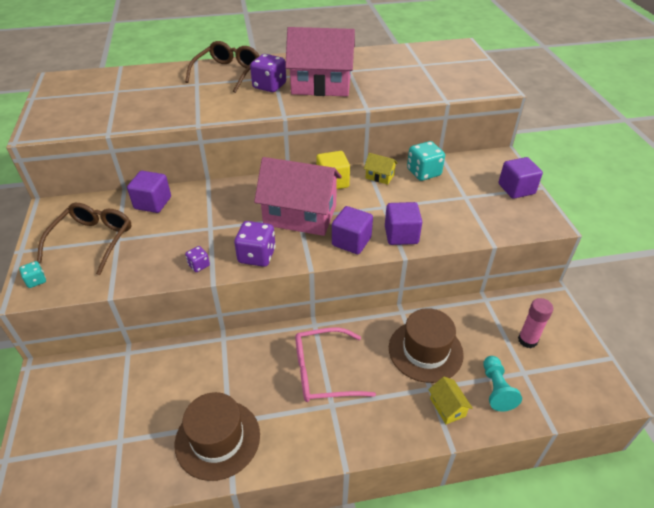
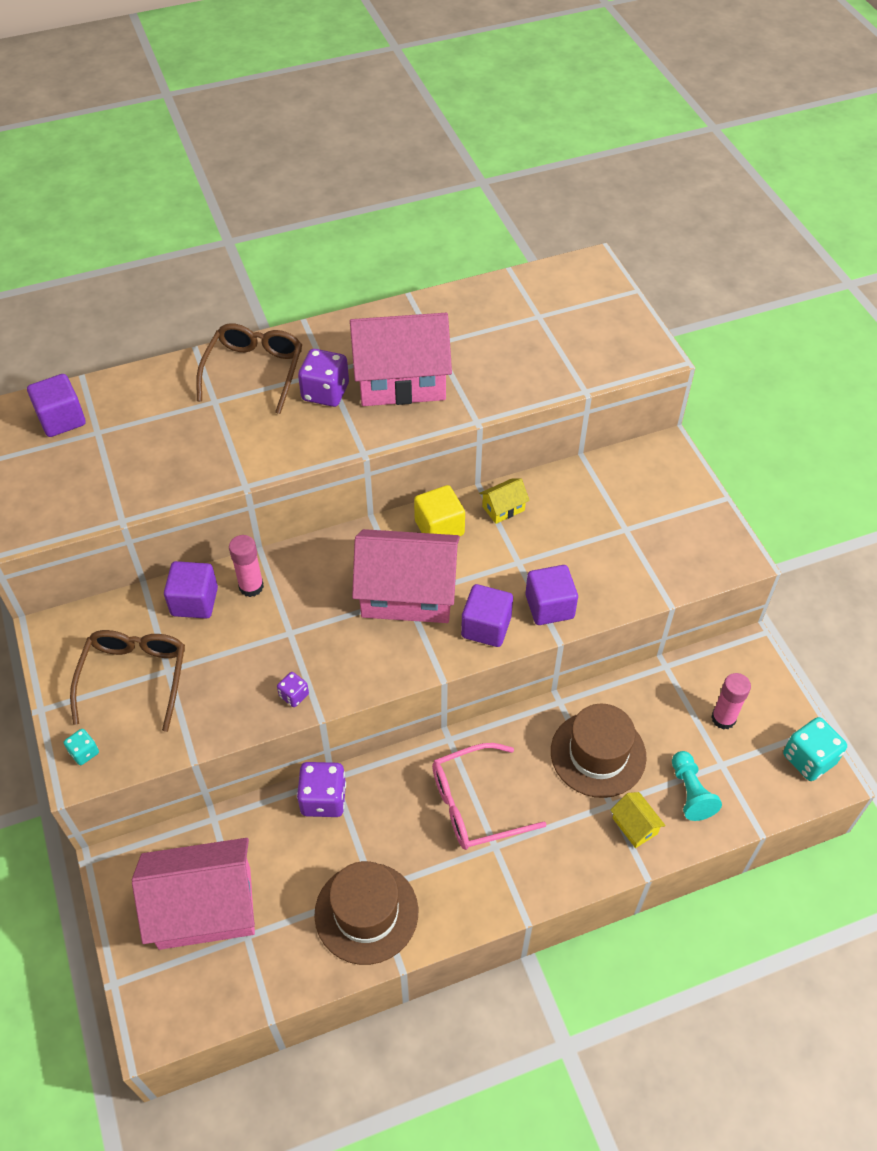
camera: 10 degrees left, 10 degrees up
(96, 414) = (205, 908): none -> pink house
(194, 199) = (251, 586): none -> pink glue stick
(257, 256) = (366, 668): purple dice -> purple dice (323, 799)
(379, 176) = (503, 508): yellow house -> yellow house turned 45 degrees counterclockwise
(423, 172) = (563, 492): turquoise dice -> turquoise dice (809, 759)
(516, 189) = (692, 505): purple cube -> purple cube (61, 419)

